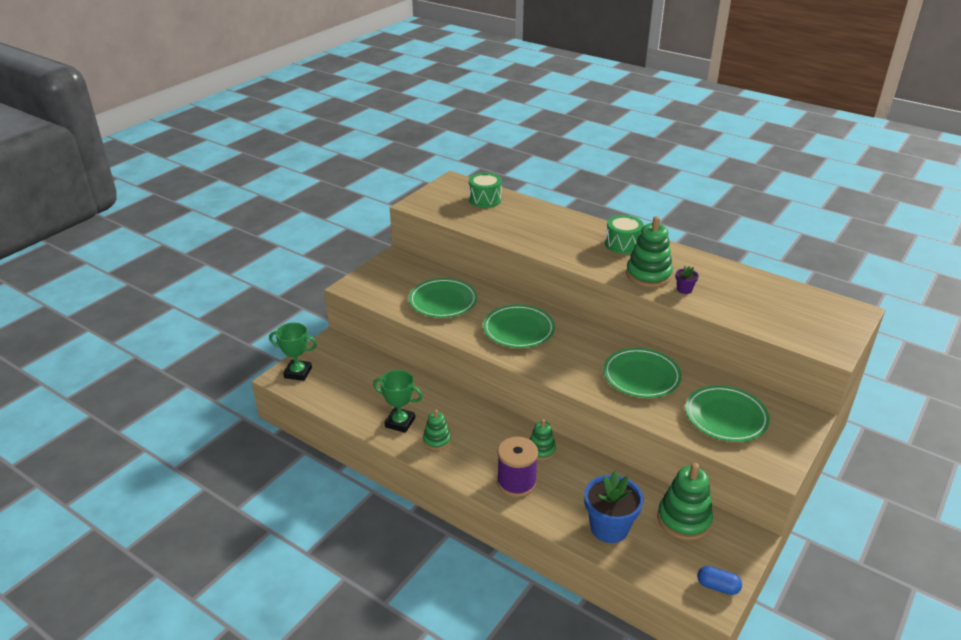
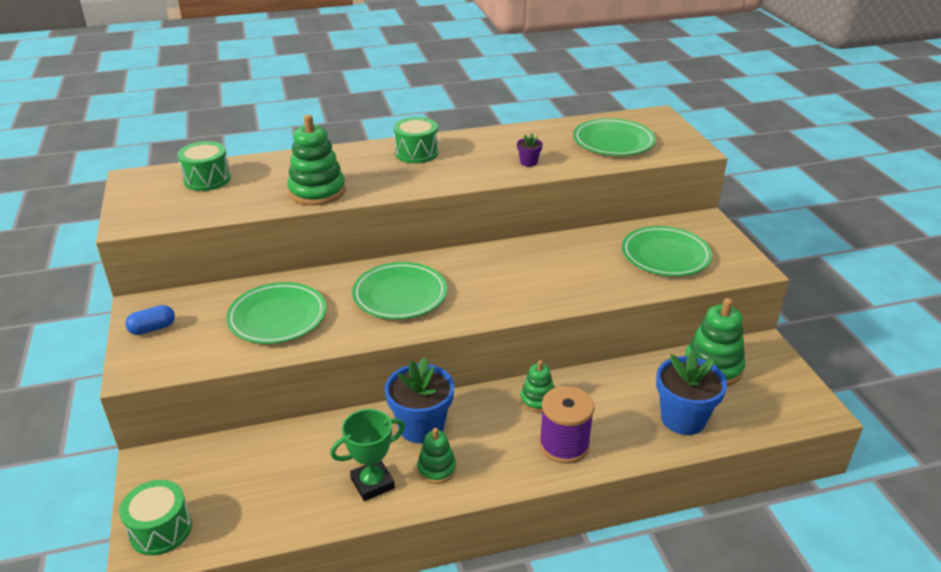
camera: 50 degrees left, 0 degrees up
(298, 373) = (160, 530): green trophy -> green drum
(461, 415) = (421, 427): none -> blue flower pot
(641, 376) = (562, 266): green plate -> green plate (613, 142)
(648, 275) = (482, 166): green stacking toy -> green stacking toy (317, 191)
(717, 586) = (804, 397): blue capsule -> blue capsule (152, 328)

